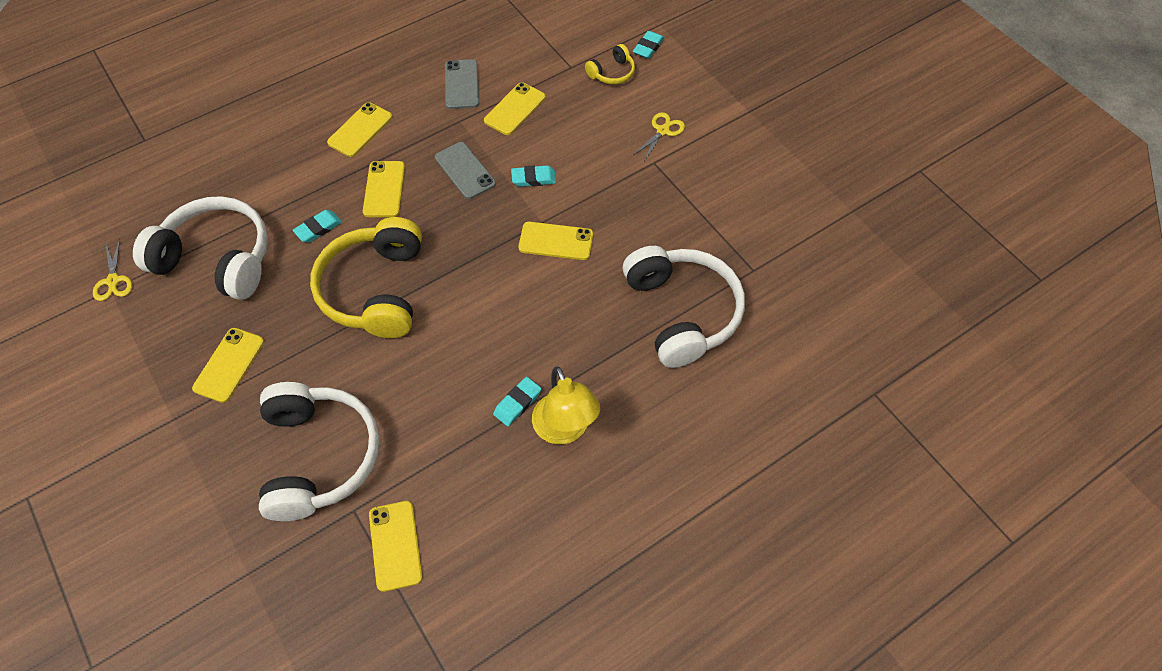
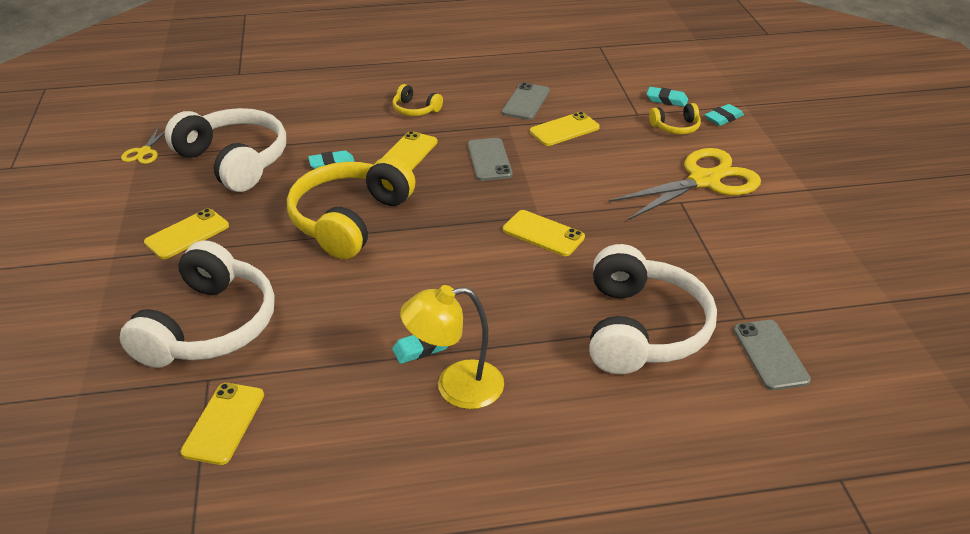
camera: 25 degrees right, 20 degrees down
(360, 130) = (415, 109): yellow phone -> yellow headphones
(533, 178) = (551, 182): turquoise eraser -> turquoise eraser (666, 100)
(565, 430) = (456, 387): yellow lamp -> yellow lamp turned 75 degrees clockwise
(662, 131) = (704, 181): yellow scissors -> yellow scissors, size x2.20
(786, 299) = (770, 355): none -> grey phone

